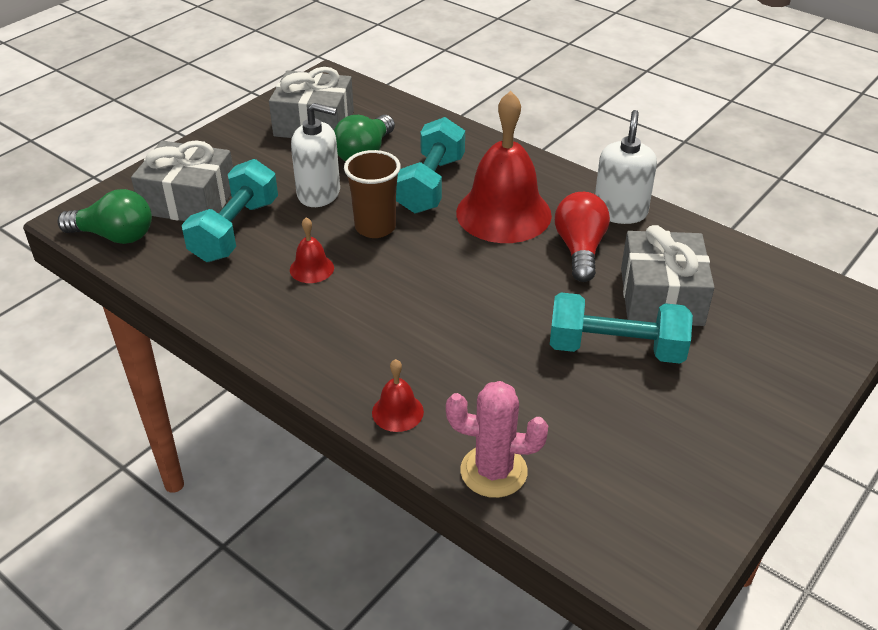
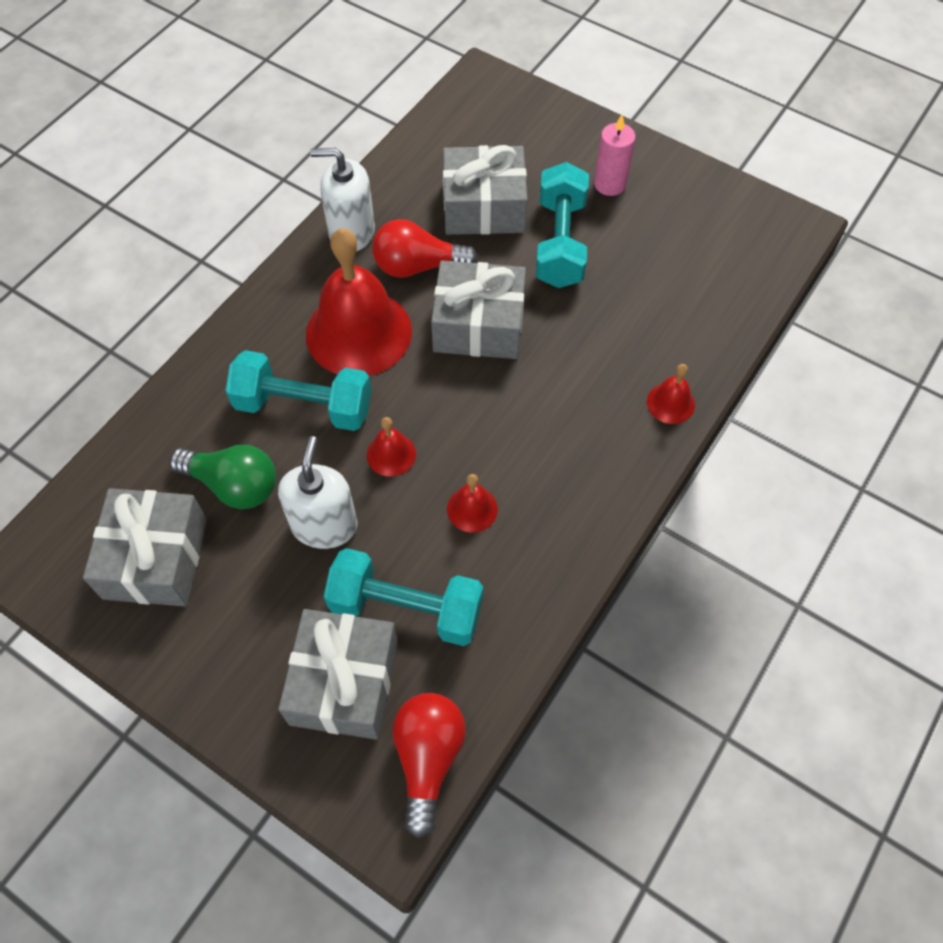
camera: 95 degrees left, 20 degrees up
(115, 236) = (428, 758): green light bulb -> red light bulb
(375, 227) = (391, 454): brown cup -> red bell
(493, 471) = (722, 327): pink cactus -> none
(508, 284) = (478, 325): none -> grey gift
(709, 399) = (610, 184): none -> pink candle

